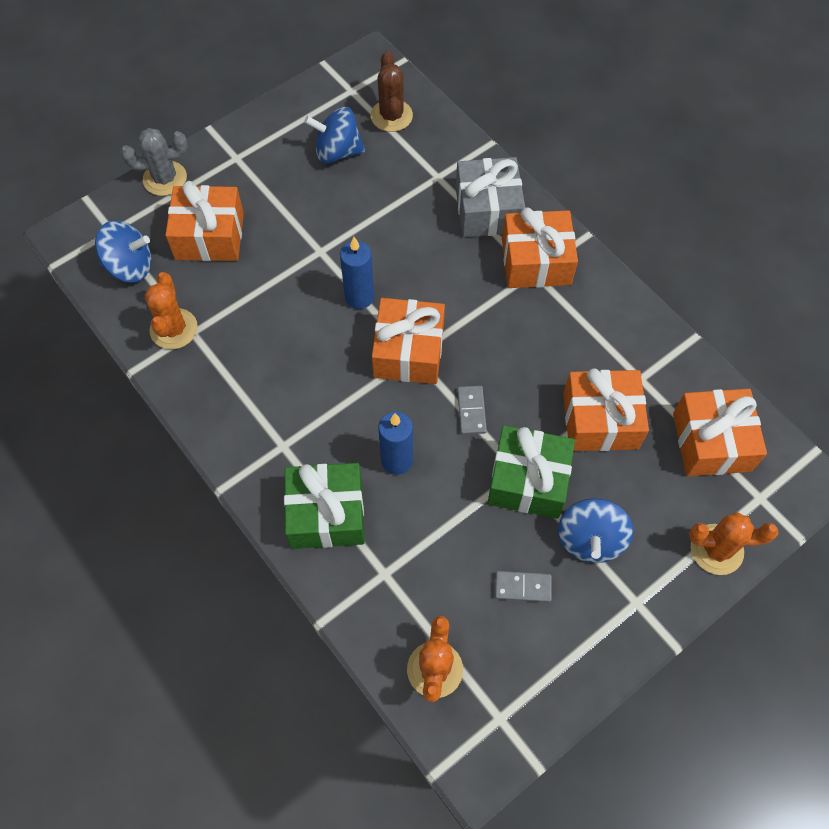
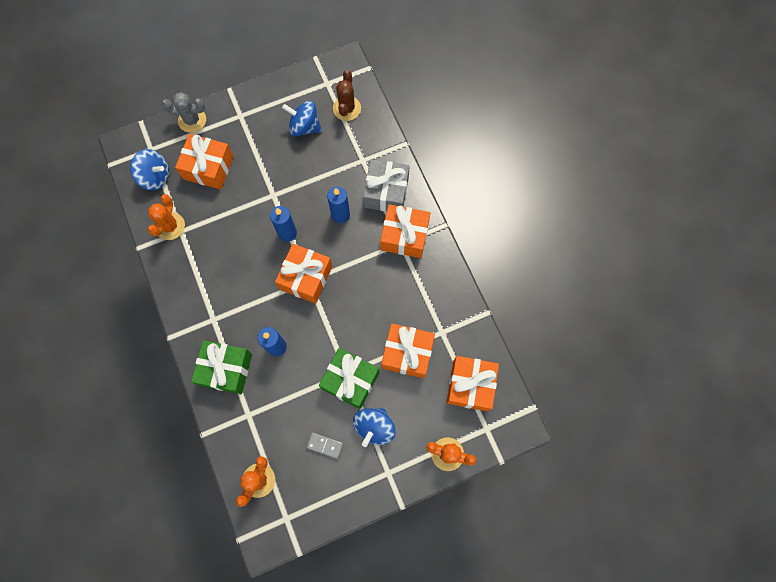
camera: 15 degrees right, 10 degrees up
(431, 254) = (340, 215): none -> blue candle
(471, 411) = (331, 327): grey domino -> none

